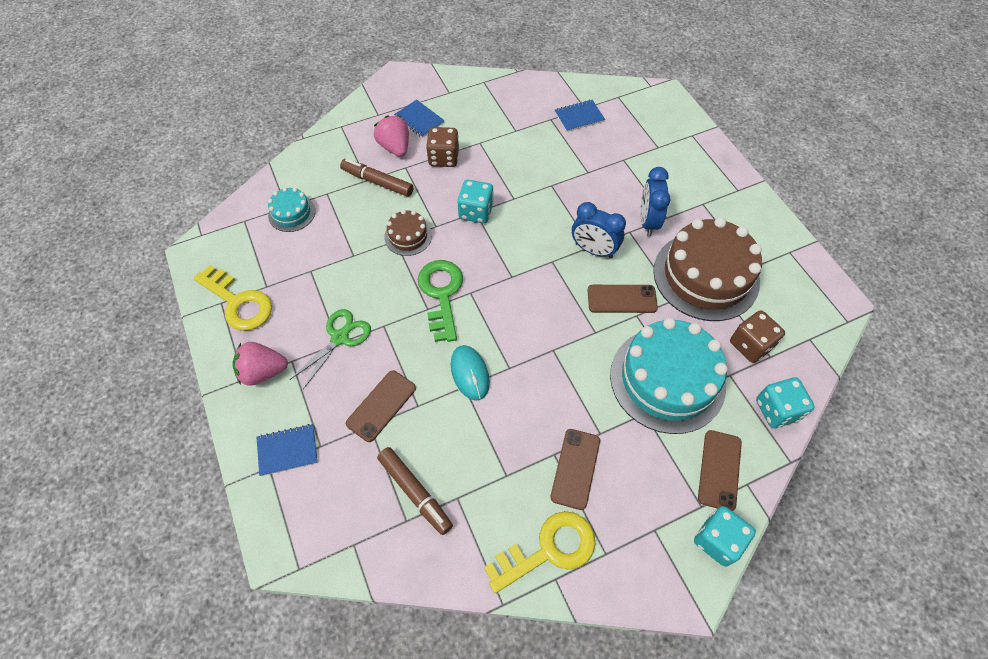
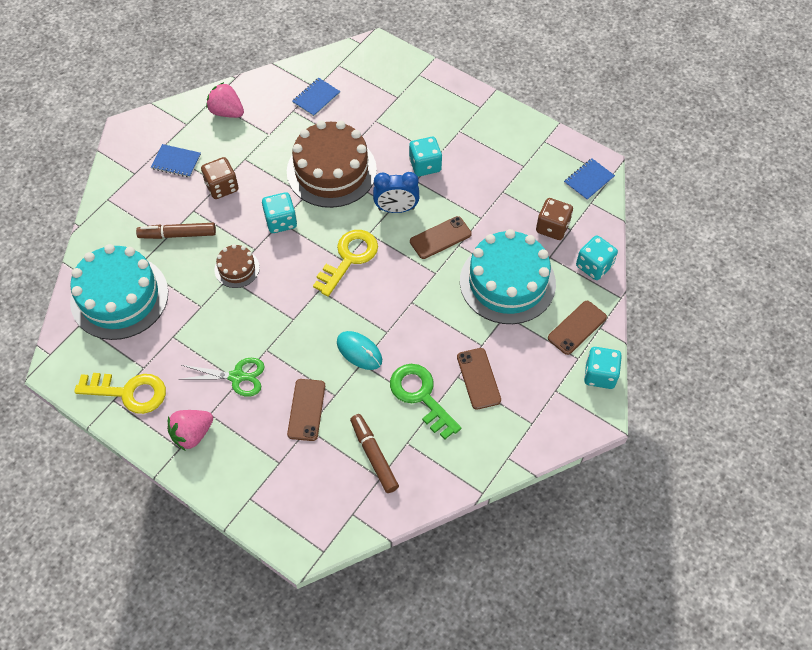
camera: 30 degrees left, 0 degrees up
(287, 450) = (255, 479): blue notebook -> blue notebook (589, 180)
(291, 213) = (119, 297): turquoise cake -> turquoise cake, size x2.12
(340, 338) = (237, 377): green scissors -> green scissors turned 90 degrees clockwise
(395, 147) = (171, 197): pink strawberry -> pink strawberry (227, 112)
(415, 492) = (374, 456): brown marker -> brown marker turned 135 degrees counterclockwise
(441, 294) = (297, 302): green key -> green key (421, 396)
(548, 550) = (492, 442): yellow key -> yellow key (349, 258)
(648, 221) = (425, 165): blue clock -> turquoise dice
(706, 276) = (493, 189): brown cake -> brown cake (331, 171)
(719, 470) = (577, 327): brown phone -> brown phone turned 60 degrees clockwise

